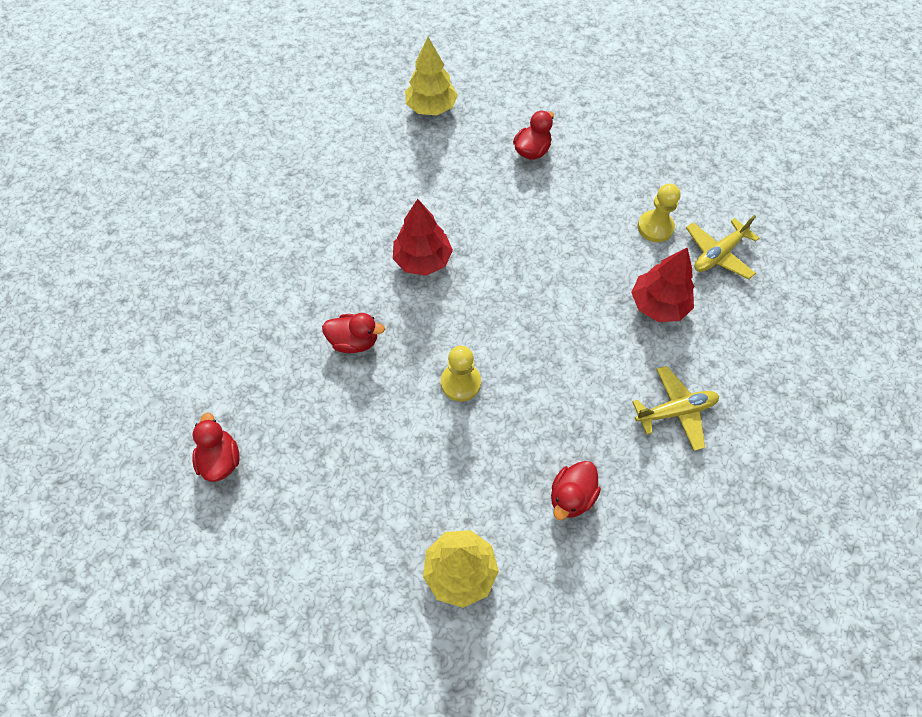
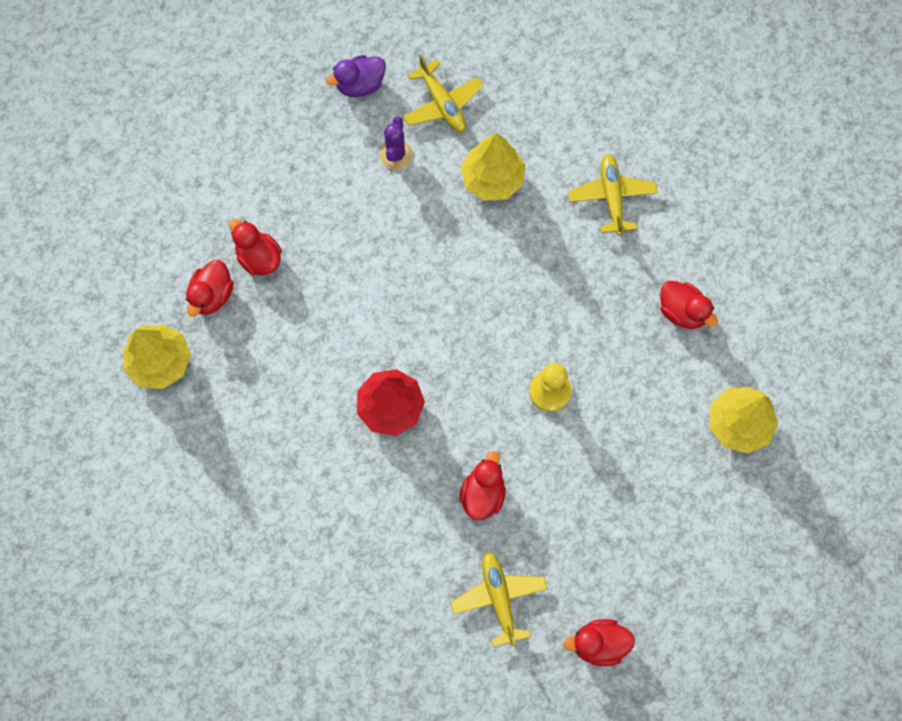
camera: 80 degrees left, 10 degrees up
(260, 368) = (499, 598): none -> yellow plane
(492, 128) = (212, 295): none -> red duck
(655, 227) = (396, 155): yellow pawn -> purple cactus
(658, 304) = (492, 179): red tree -> yellow tree
(711, 191) = (360, 85): none -> purple duck

